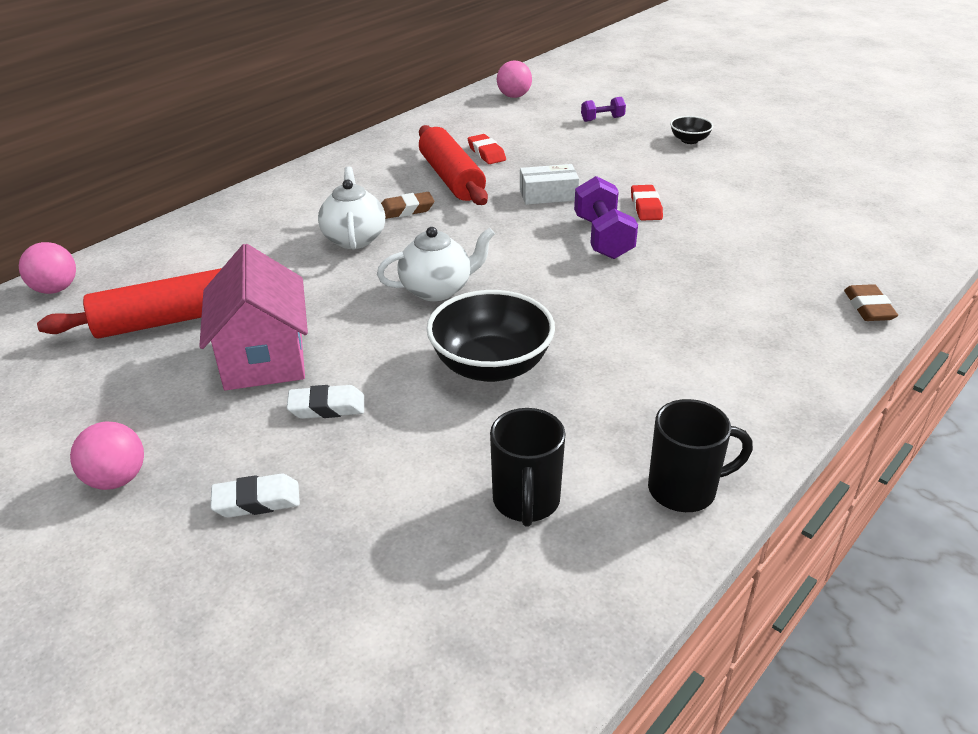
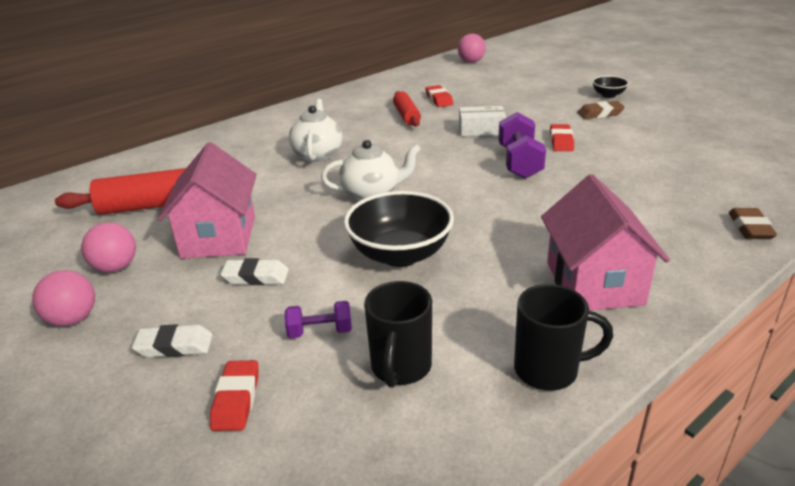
camera: 10 degrees right, 5 degrees down
(55, 289) = (85, 179): pink ball -> pink ball (116, 267)
(351, 556) = (236, 399): none -> red eraser
(406, 210) = (364, 136): brown eraser -> brown eraser (600, 114)
(452, 178) = (406, 116): red rolling pin -> red rolling pin, size x0.61
(602, 119) = (538, 79): purple dumbbell -> purple dumbbell (320, 332)
(714, 385) = (594, 283): none -> pink house

